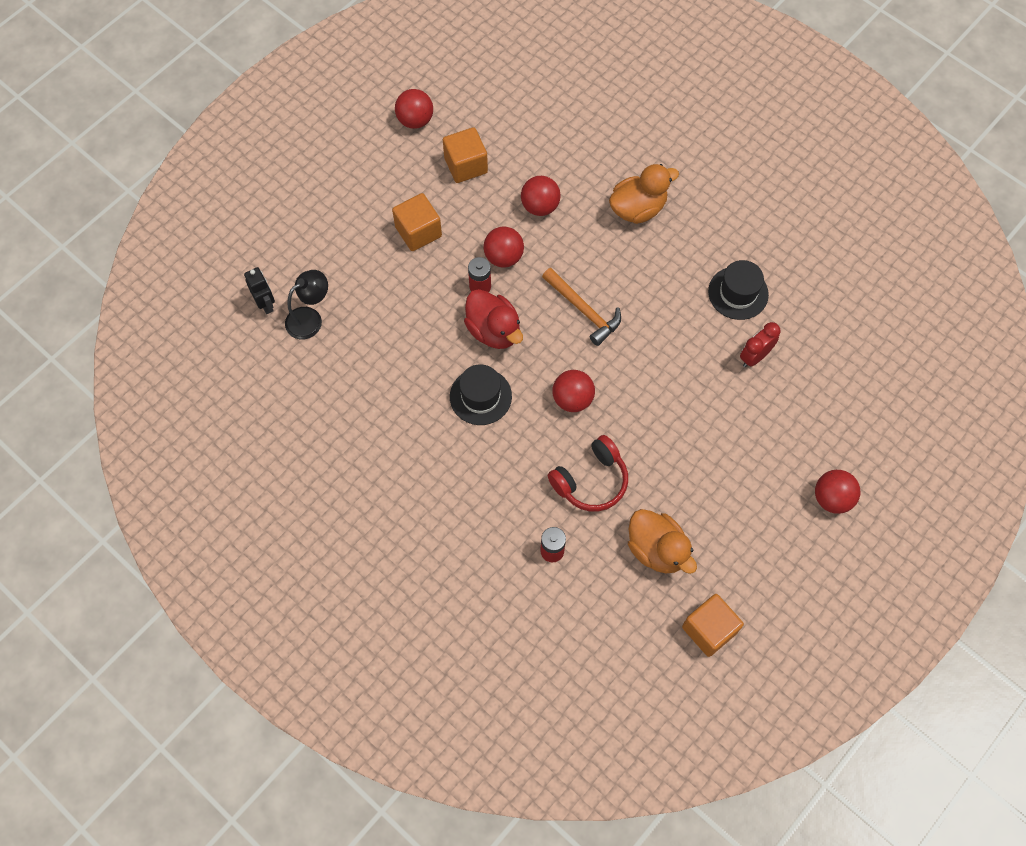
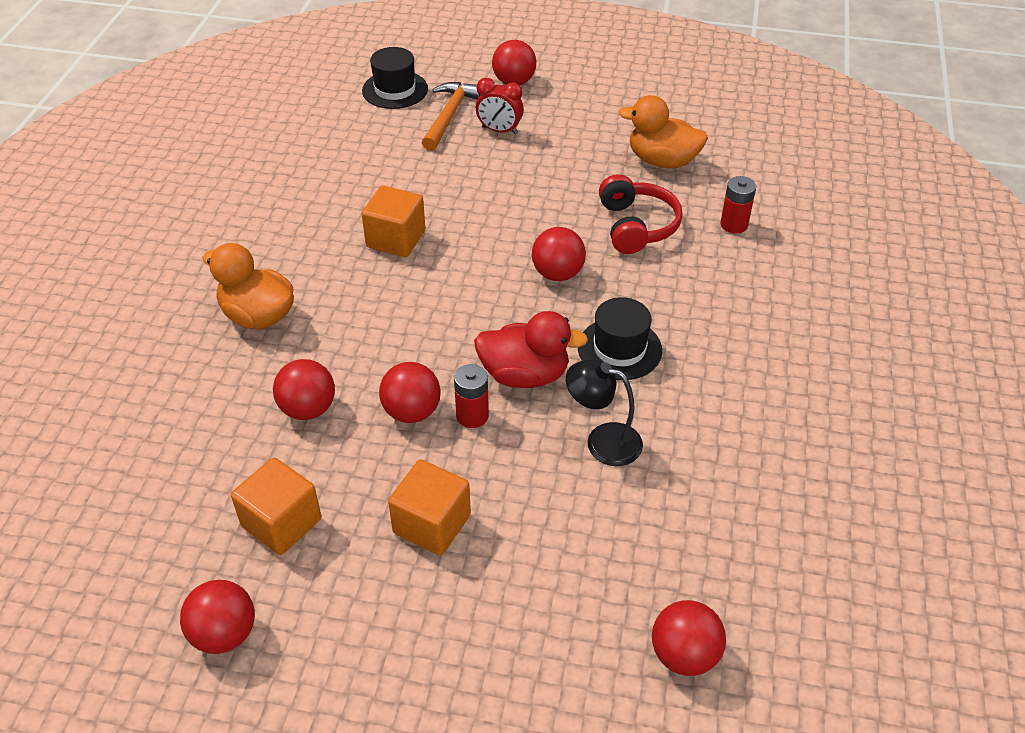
camera: 120 degrees left, 20 degrees down
(266, 304) = (684, 655): black robot -> red ball
(310, 318) = (661, 581): black lamp -> black lamp (602, 441)
(494, 330) = (525, 375): red duck -> red duck turned 75 degrees clockwise
(583, 310) = (437, 308): orange hammer -> orange hammer (450, 115)
(591, 481) = (636, 226): red headphones -> red headphones turned 60 degrees clockwise
(657, 549) = (662, 161): orange duck -> orange duck turned 90 degrees counterclockwise
(709, 630) = (702, 110): orange cube -> orange cube (396, 239)
(738, 293) = (329, 200): black hat -> black hat (395, 90)
(754, 356) = (400, 166): red clock -> red clock (499, 131)

